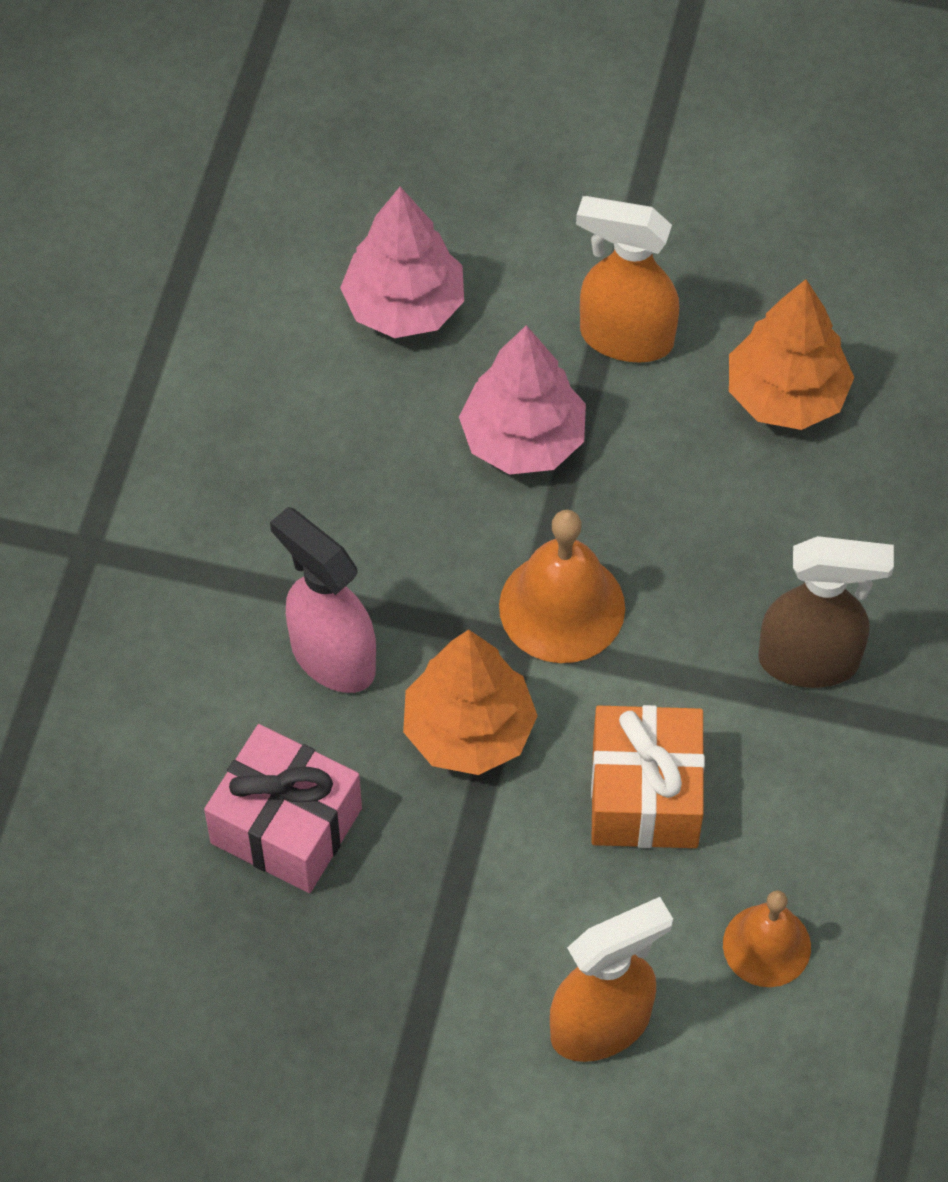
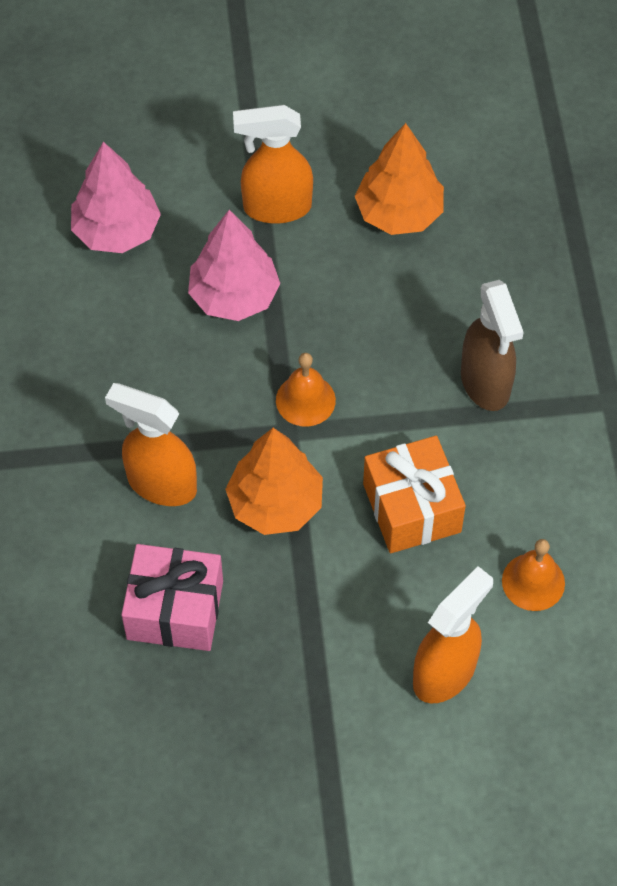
camera: 20 degrees left, 0 degrees up
(332, 656) = (161, 484): pink spray bottle -> orange spray bottle
(562, 607) = (305, 400): orange bell -> orange bell, size x0.66
(810, 661) = (485, 383): brown spray bottle -> brown spray bottle turned 90 degrees clockwise

